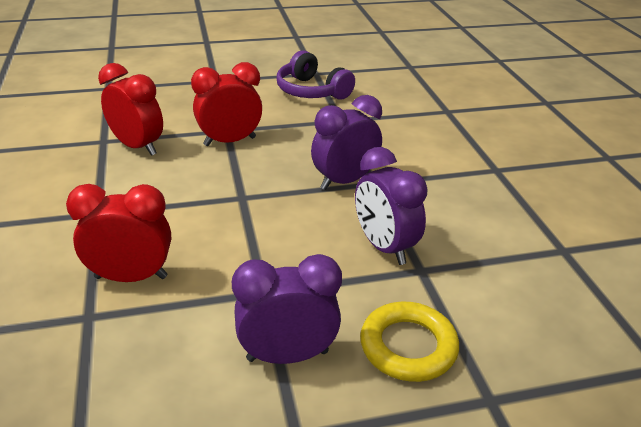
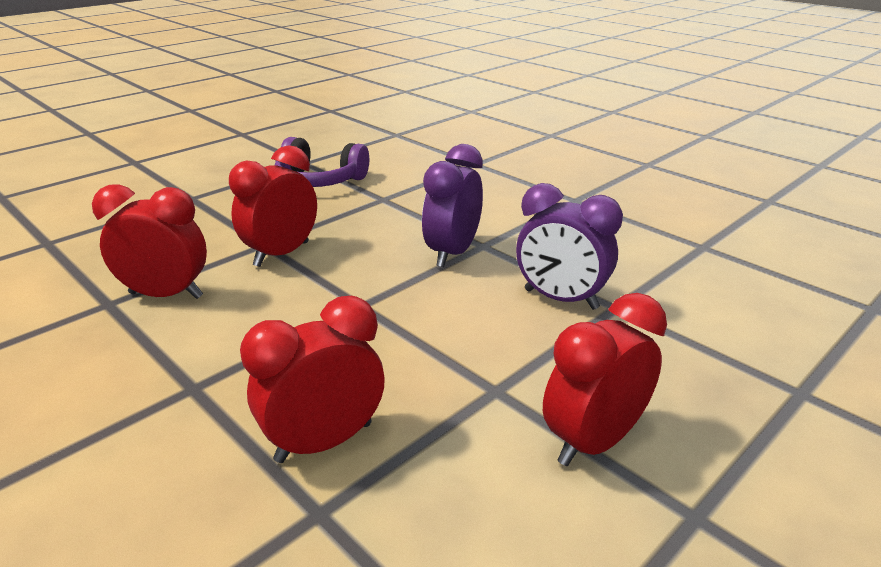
camera: 30 degrees left, 5 degrees down
(287, 355) = (593, 441): purple clock -> red clock
(408, 346) = (686, 379): yellow ring -> none

